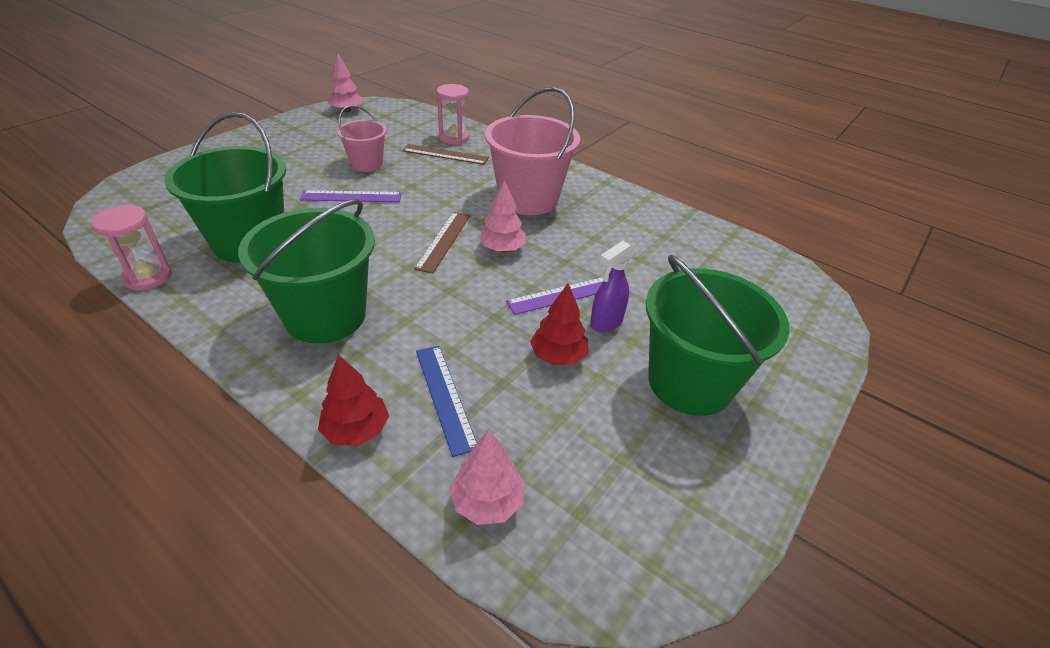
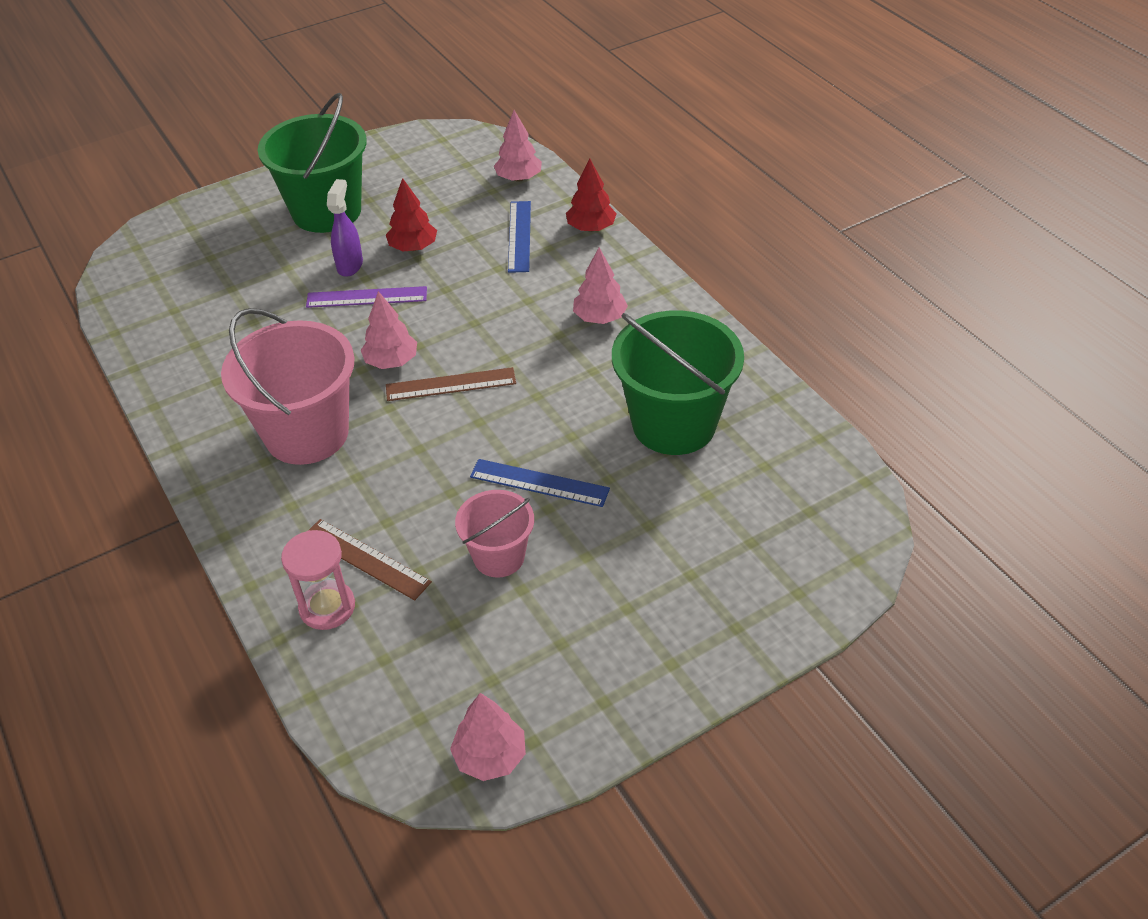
camera: 155 degrees left, 5 degrees up
(147, 277) = (777, 394): pink hourglass -> none
(325, 316) = (599, 317): green bucket -> pink tree
(351, 197) = (539, 483): purple ruler -> blue ruler
(444, 241) = (451, 384): brown ruler -> brown ruler turned 45 degrees clockwise
(606, 323) = (350, 265): purple spray bottle -> purple spray bottle turned 60 degrees counterclockwise

